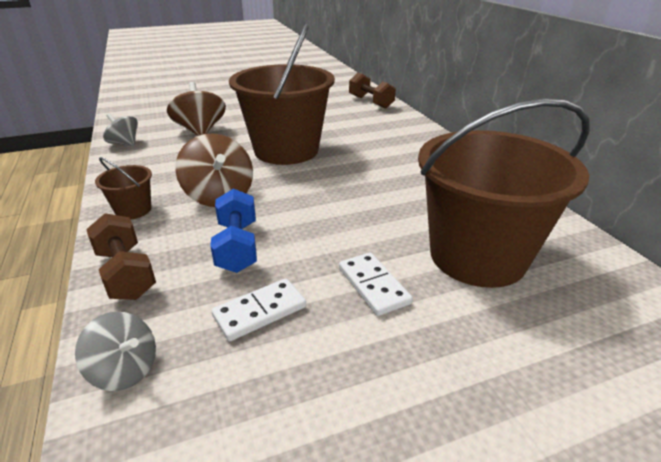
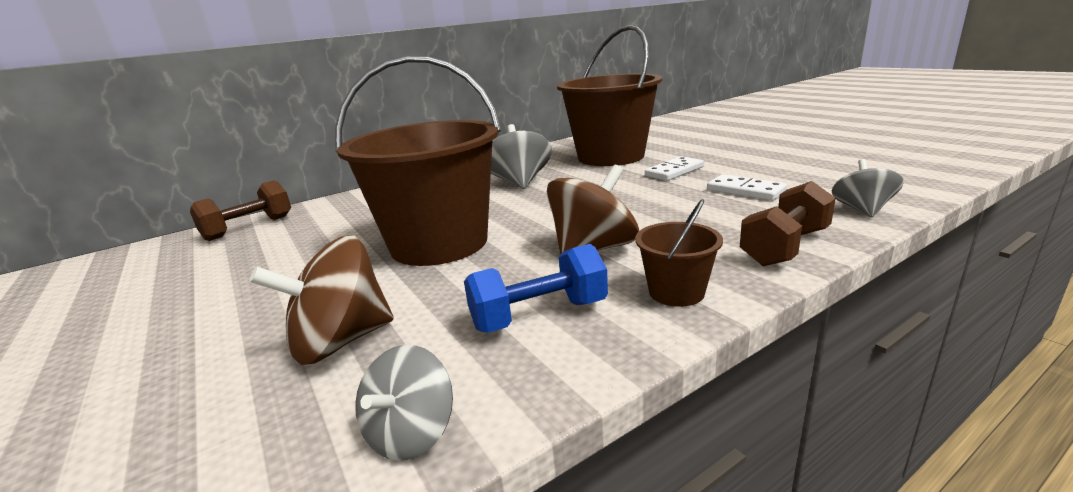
camera: 100 degrees left, 10 degrees down
(237, 246) = (680, 215): blue dumbbell -> blue dumbbell (539, 315)
(401, 186) = (519, 183): none -> grey spinning top

